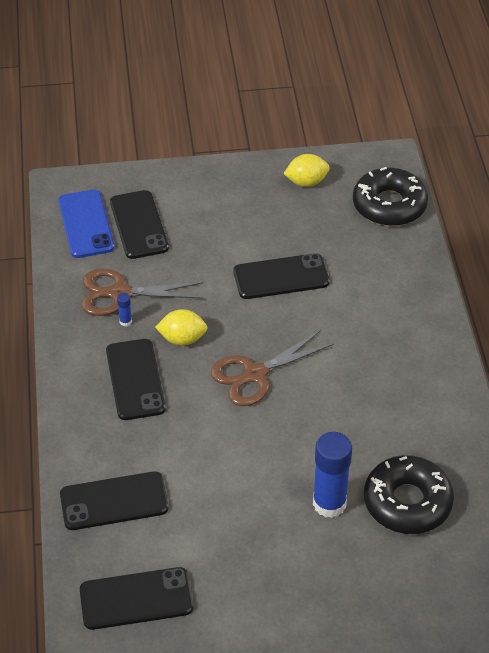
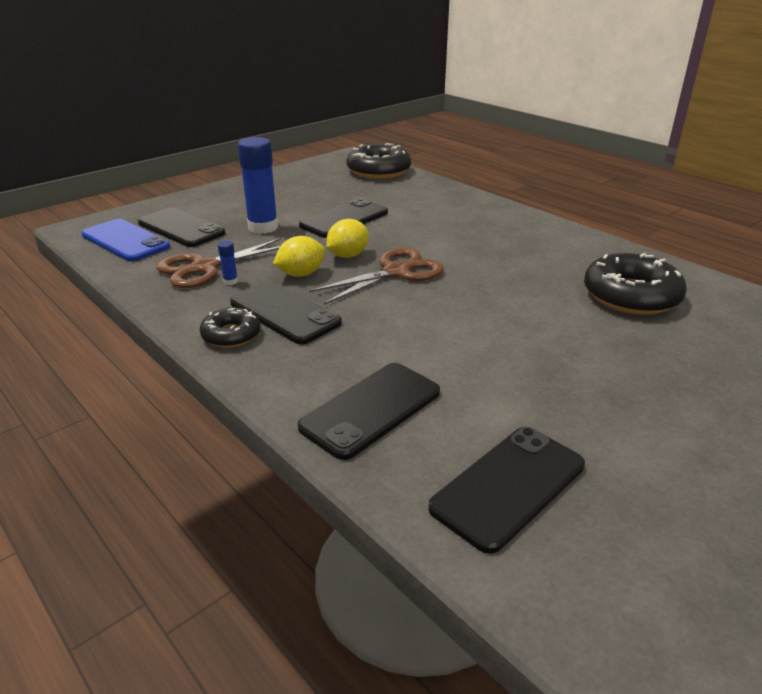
camera: 35 degrees left, 15 degrees down
(84, 384) = (231, 335): none -> black donut
(255, 374) = (396, 272): brown scissors -> brown scissors turned 150 degrees counterclockwise
(306, 182) = (303, 176): yellow lemon -> yellow lemon (348, 255)
(329, 503) = (576, 321): blue glue stick -> blue glue stick (263, 227)

